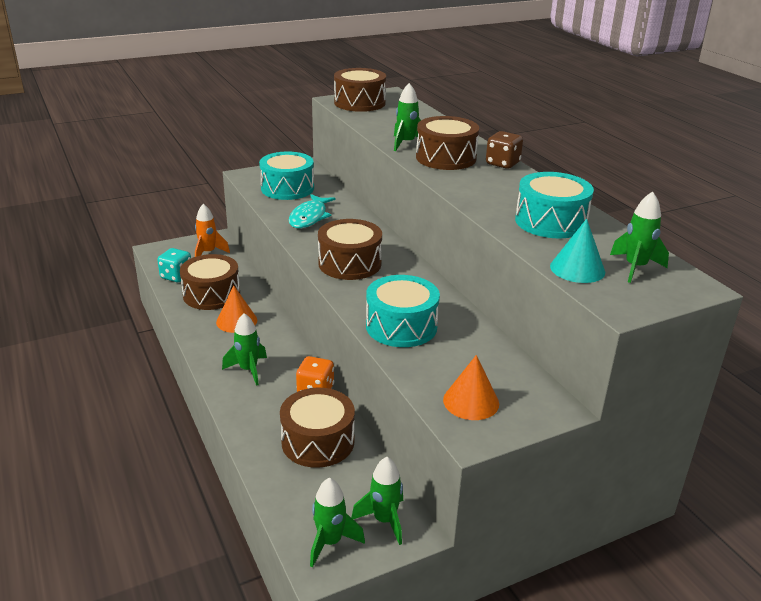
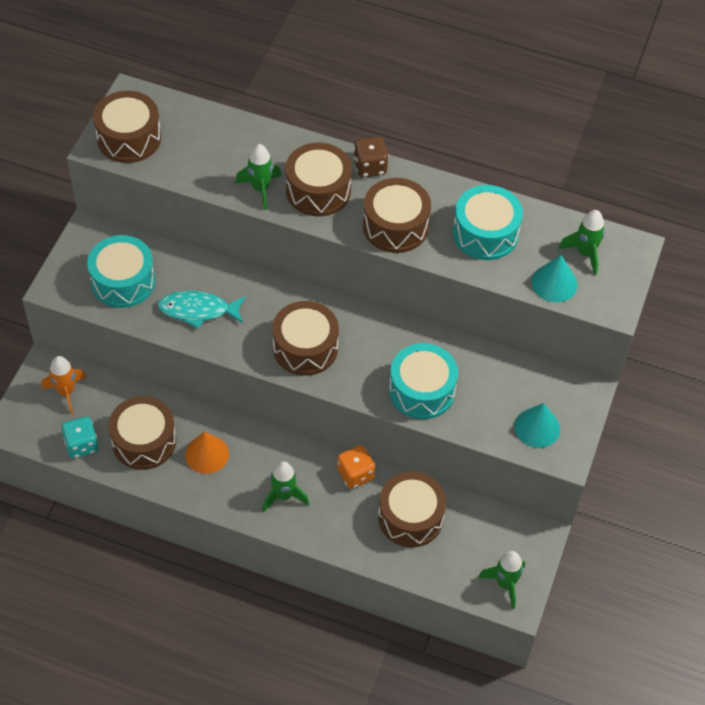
camera: 45 degrees left, 25 degrees up
(309, 217) = (198, 310): turquoise fish -> turquoise fish turned 120 degrees clockwise
(384, 520) = (517, 541): green rocket -> none
(471, 401) = (537, 427): orange cone -> turquoise cone
(478, 190) = (395, 226): none -> brown drum

